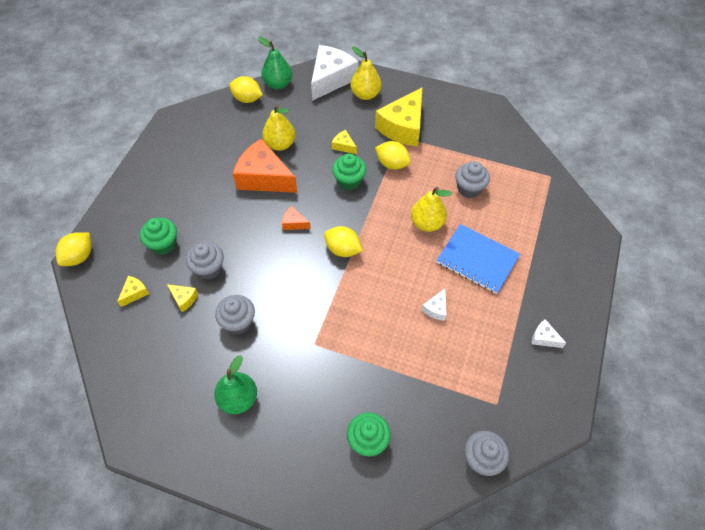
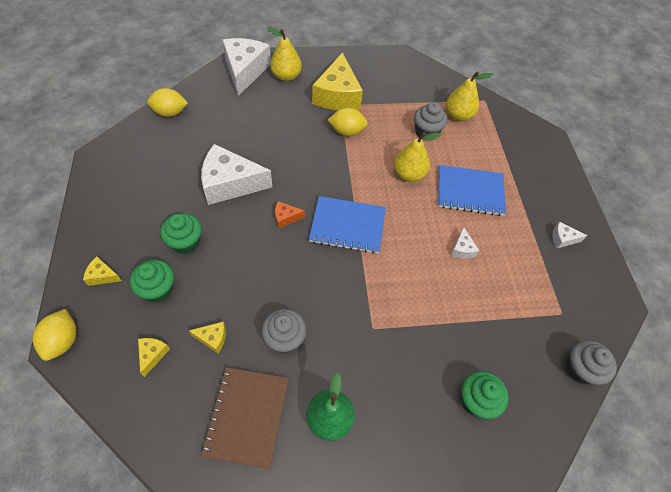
camera: 30 degrees left, 0 degrees up
(178, 369) = (247, 416): none -> brown notebook
(209, 269) = (223, 296): grey cupcake -> none
(264, 177) = (230, 183): orange cheese -> white cheese
(278, 84) = (194, 90): green pear -> none
(280, 144) = (229, 146): yellow pear -> yellow pear (458, 115)
(343, 249) = (347, 226): yellow lemon -> blue notebook
(344, 146) = (292, 129): yellow cheese -> yellow cheese (103, 276)
(349, 181) = (316, 160): green cupcake -> green cupcake (186, 242)

